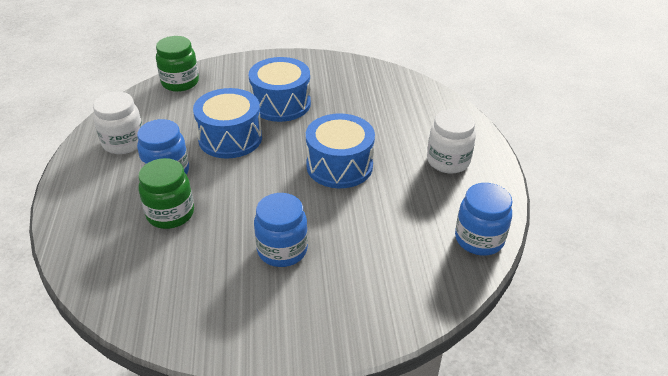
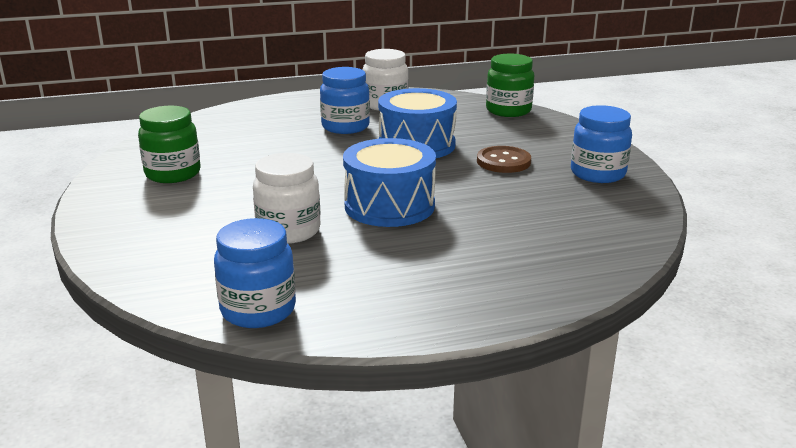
camera: 80 degrees right, 15 degrees down
(170, 214) = (282, 136): green jar -> green jar (173, 174)
(281, 104) = (503, 162): blue drum -> brown button
(282, 250) = (232, 189): blue jar -> blue jar (597, 174)
(448, 161) = (433, 281): white jar -> white jar (289, 231)

